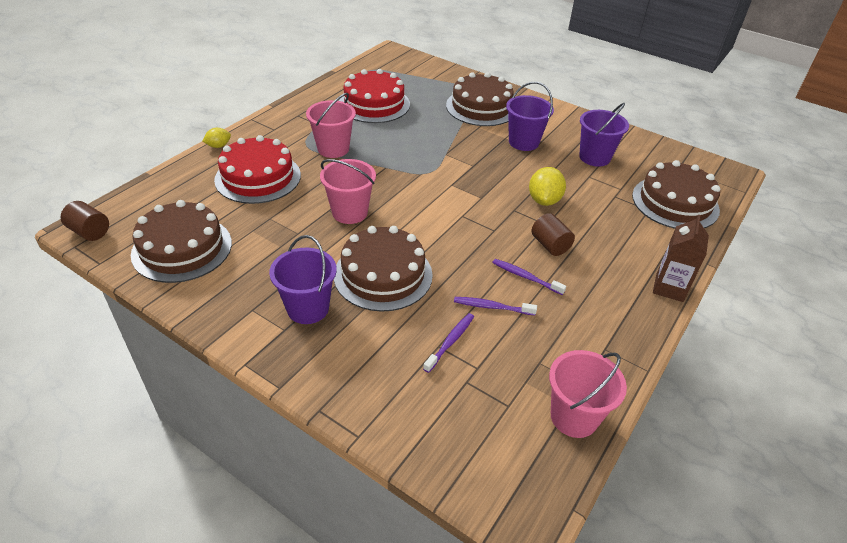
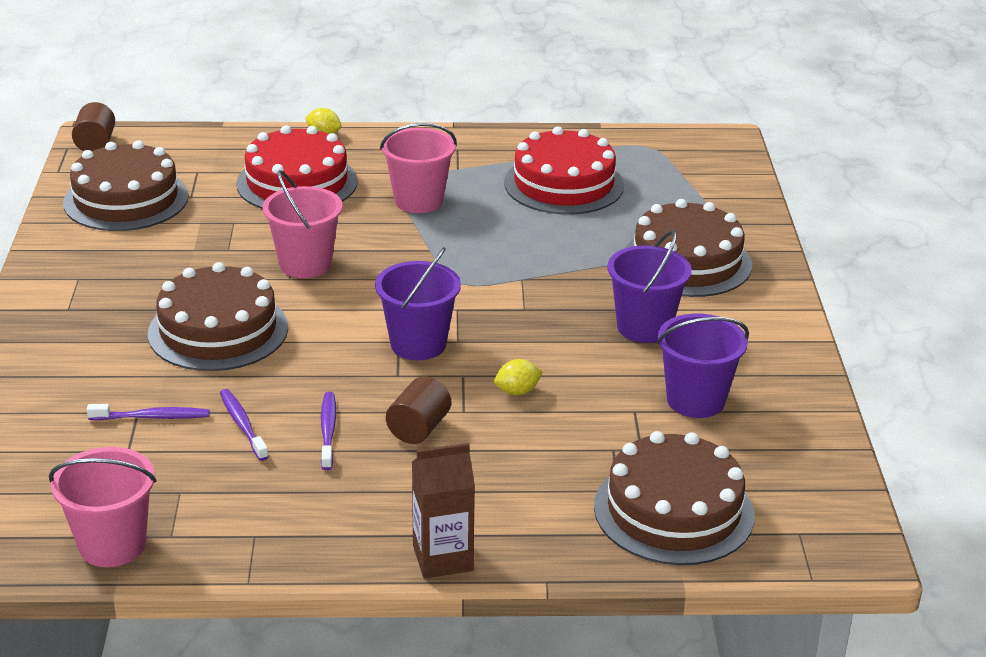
camera: 55 degrees right, 10 degrees down
(308, 308) = (113, 308): purple bucket -> purple bucket (418, 344)
(544, 200) = (517, 391): yellow lemon -> yellow lemon, size x0.59

